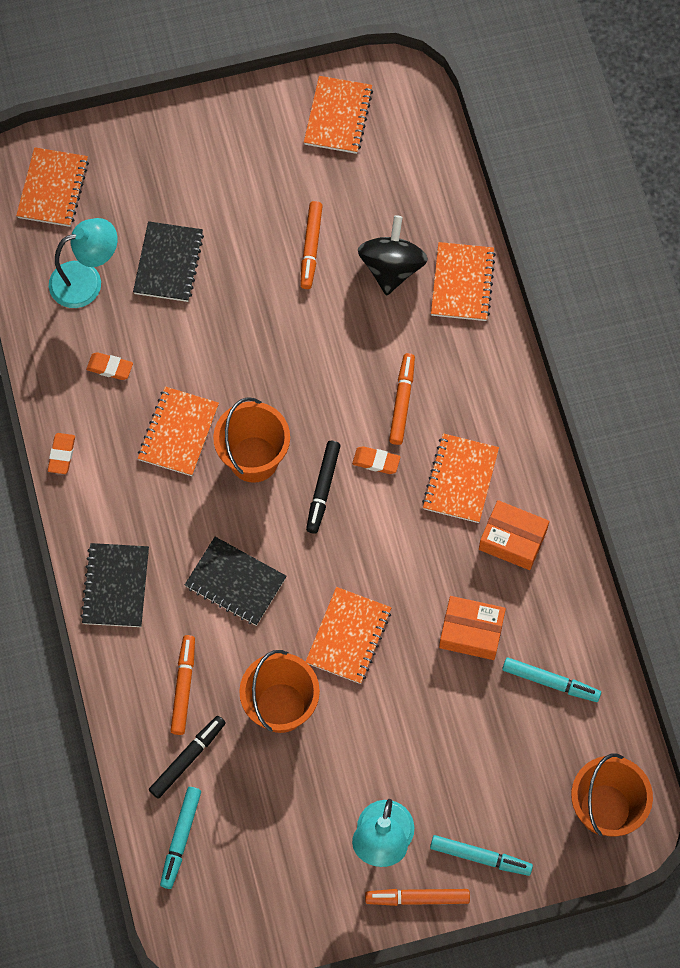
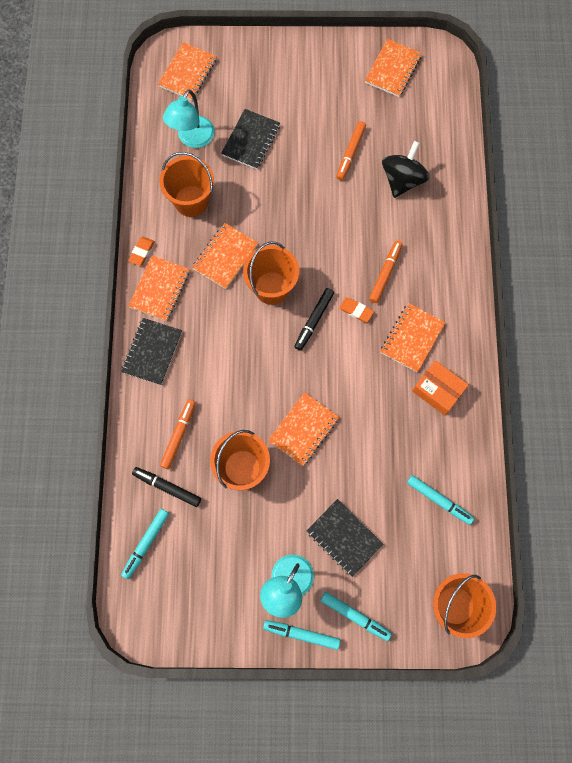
camera: 15 degrees right, 5 degrees up
(86, 281) = (192, 139): turquoise lamp -> turquoise lamp turned 120 degrees clockwise
(110, 367) = (191, 201): orange eraser -> orange bucket
(188, 758) = (167, 487): black marker -> black marker turned 120 degrees counterclockwise
(235, 582) = (235, 371): black notebook -> black notebook (344, 538)
(417, 898) = (301, 634): orange marker -> turquoise marker
(462, 283) = (449, 202): orange notebook -> orange notebook (160, 289)
(471, 632) = (391, 449): orange box -> none

